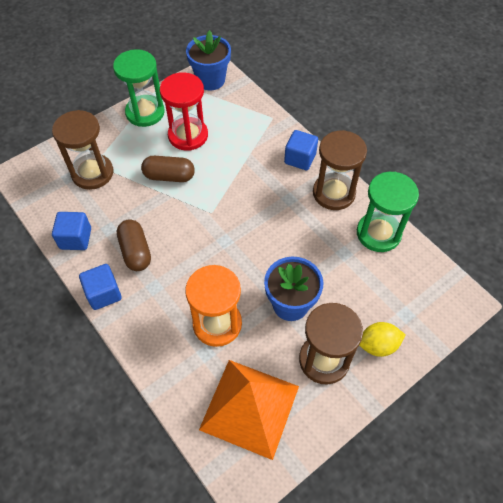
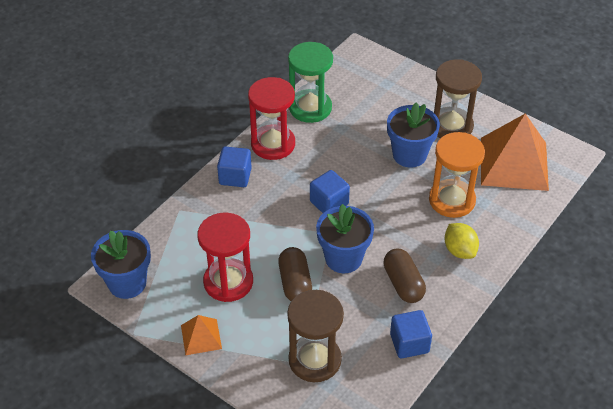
camera: 105 degrees left, 10 degrees down
(104, 293) = (461, 295): blue cube -> blue cube (329, 203)
(136, 251) = (403, 284): brown capsule -> brown capsule turned 75 degrees counterclockwise
(145, 112) = (201, 337): green hourglass -> orange pyramid
(181, 215) = (343, 258): none -> blue flower pot
(333, 193) = (273, 144): brown hourglass -> red hourglass
(378, 345) = (422, 96): yellow lemon -> yellow lemon (459, 250)

